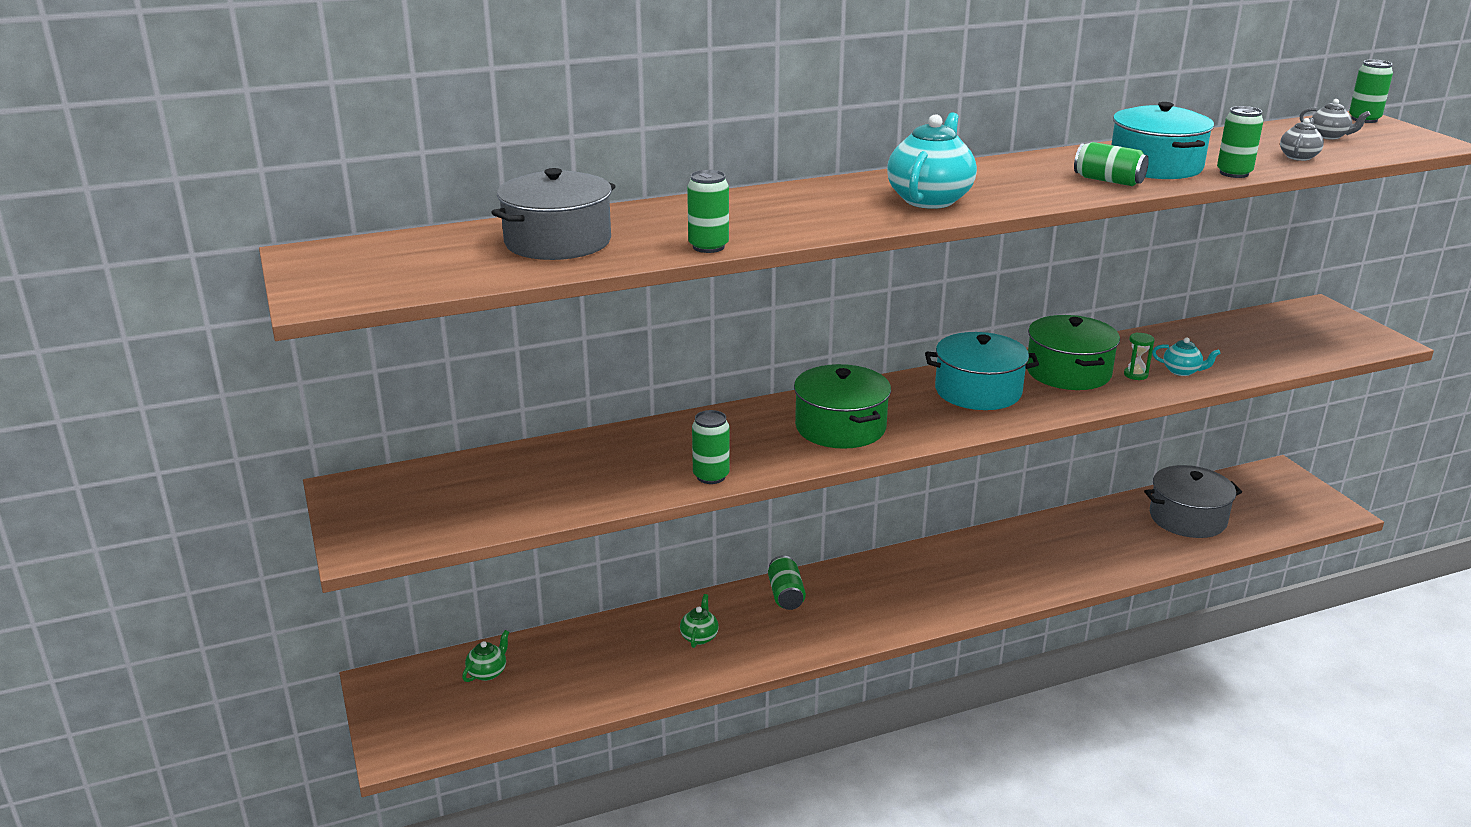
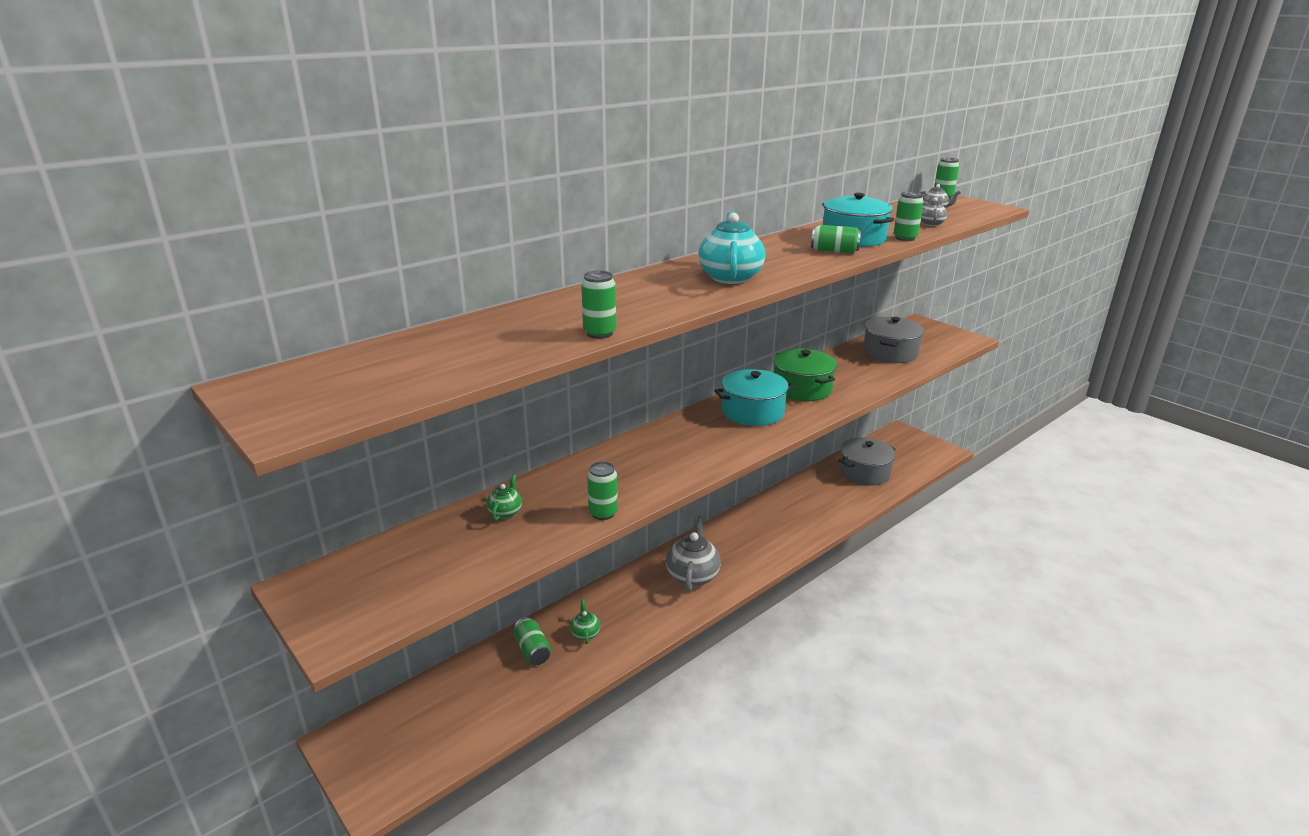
camera: 20 degrees left, 0 degrees up
(487, 672) = (428, 706): green teapot -> green teapot (505, 512)
(558, 242) = (472, 345): grey pot -> grey pot (890, 353)
(785, 595) = (633, 585): green can -> green can (532, 650)
(840, 427) = (675, 455): green pot -> none
(868, 600) = (692, 575): none -> grey teapot
(1135, 375) = (844, 384): green hourglass -> none
(1182, 371) = (870, 377): turquoise teapot -> none

